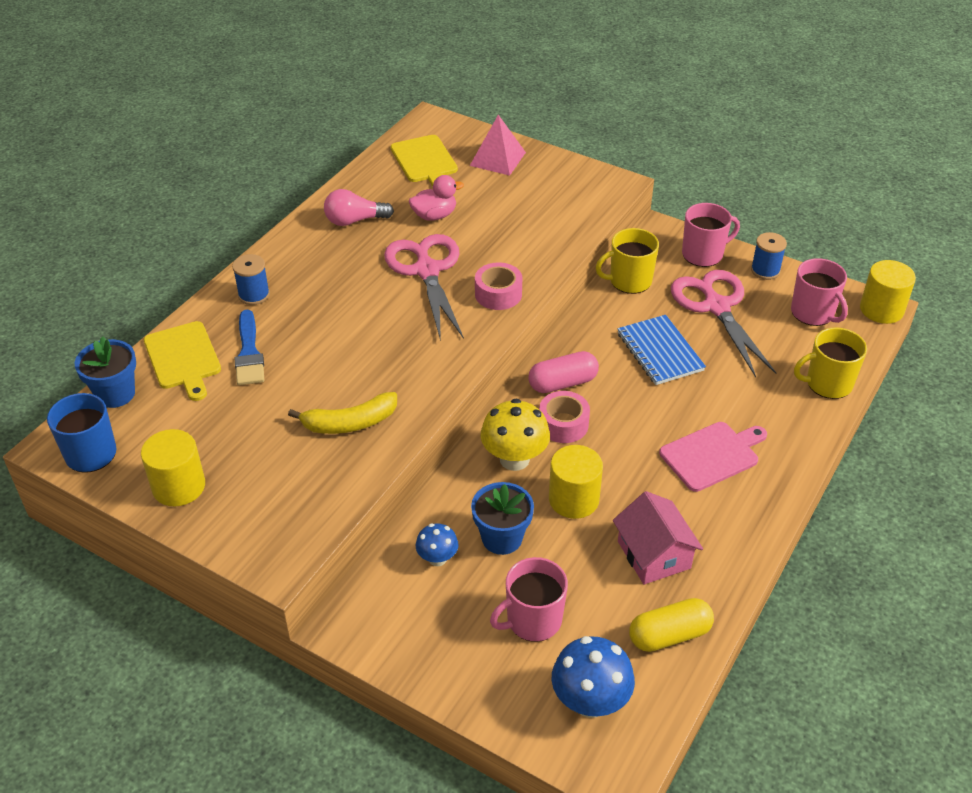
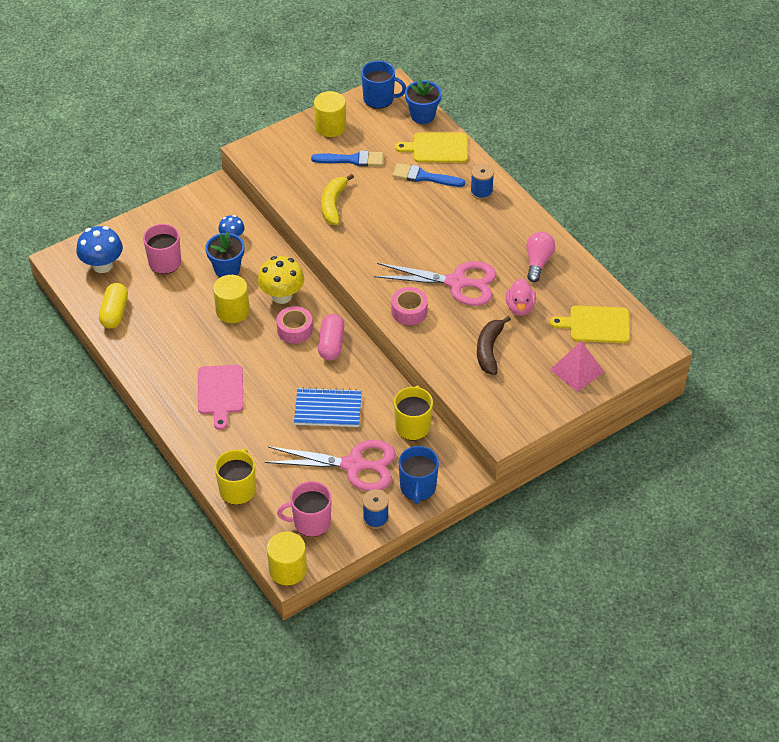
camera: 115 degrees right, 5 degrees up
(245, 436) = (352, 160): none -> blue brush
(513, 220) = (489, 350): none -> brown banana
(653, 554) = (169, 330): pink house -> none
(703, 254) = (418, 488): pink mug -> blue mug

